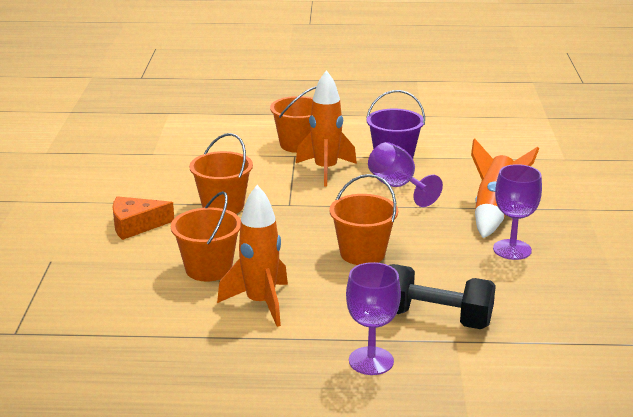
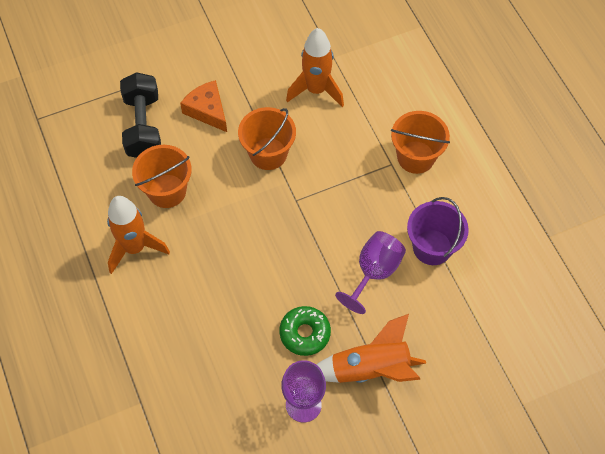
camera: 65 degrees right, 35 degrees up
(325, 170) = (375, 201): orange rocket -> orange rocket (316, 90)
(362, 253) = (240, 288): orange bucket -> none
(371, 361) = (91, 352): purple goblet -> none
(435, 318) = (165, 377): black dumbbell -> black dumbbell (143, 126)
(437, 232) = (305, 333): none -> green donut

